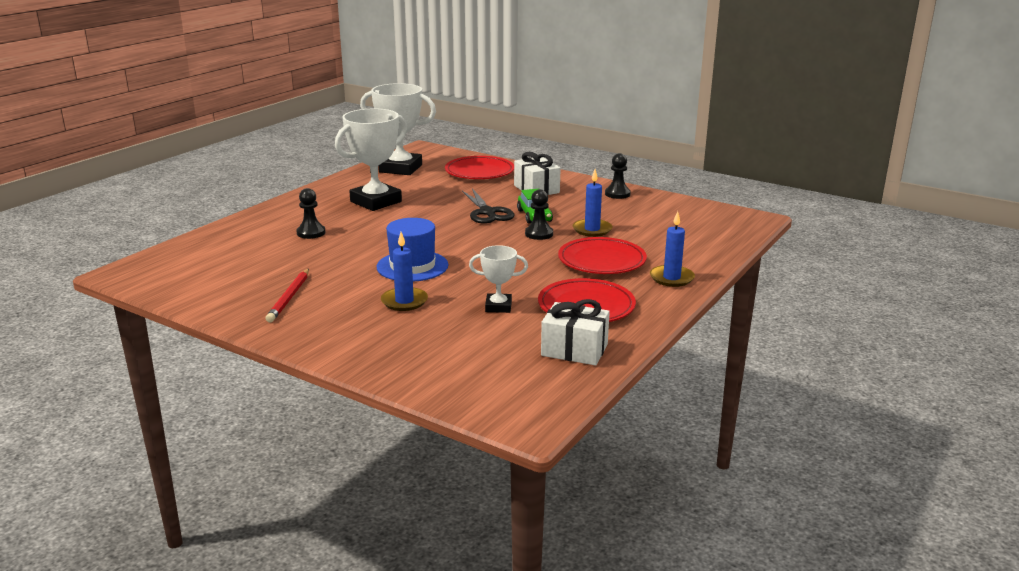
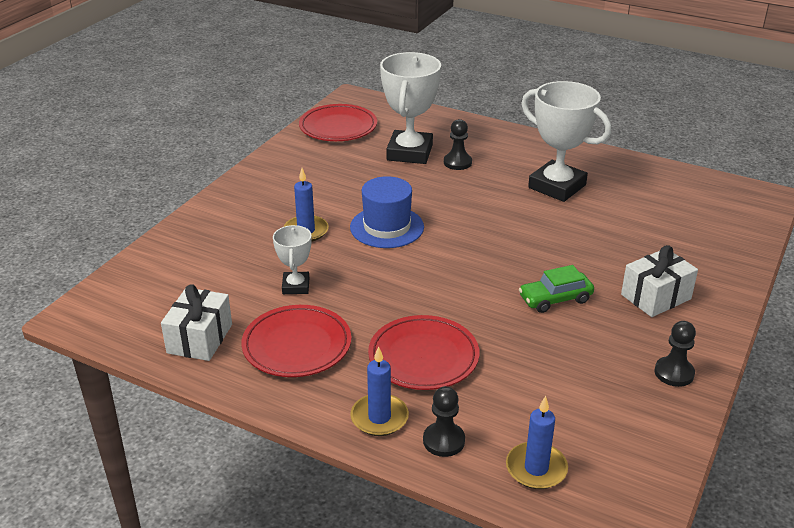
camera: 85 degrees right, 10 degrees up
(289, 298) = (311, 174): red pencil -> none
(400, 168) = (676, 189): white trophy -> white trophy (409, 152)
(479, 172) = (698, 247): red plate -> red plate (338, 127)
(487, 212) = (553, 262): black scissors -> none
(539, 234) = (496, 305): black pawn -> black pawn (443, 441)
(592, 230) = (523, 348): blue candle -> blue candle (536, 468)

